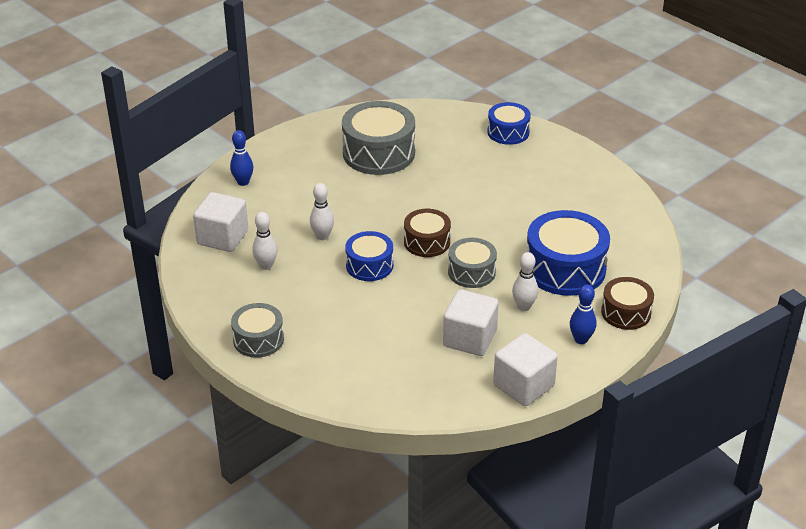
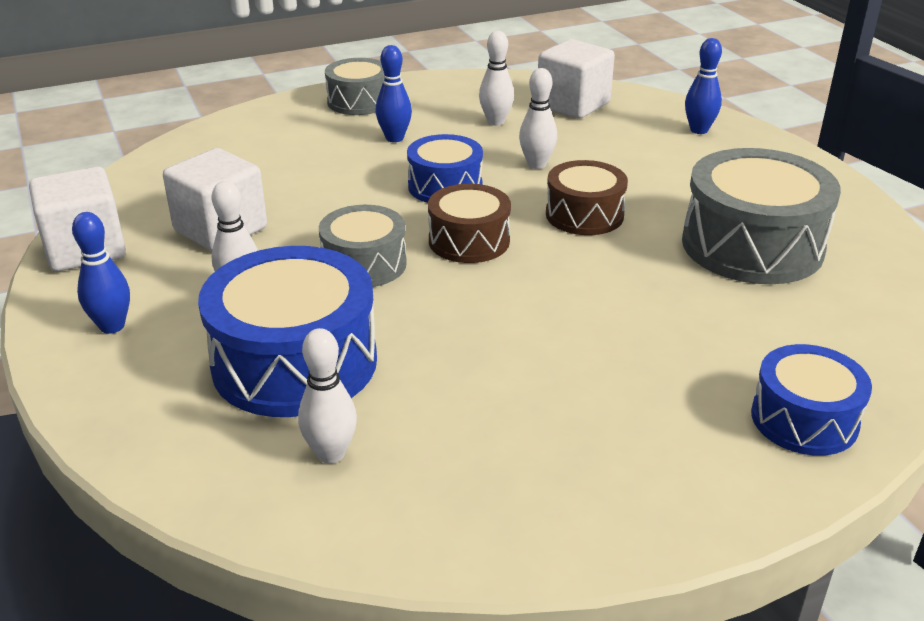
camera: 110 degrees right, 5 degrees down
(313, 304) = (394, 138): none -> blue bowling pin
(612, 240) = (331, 454): none -> white bowling pin
(626, 312) = (118, 398): brown drum -> brown drum (584, 215)

